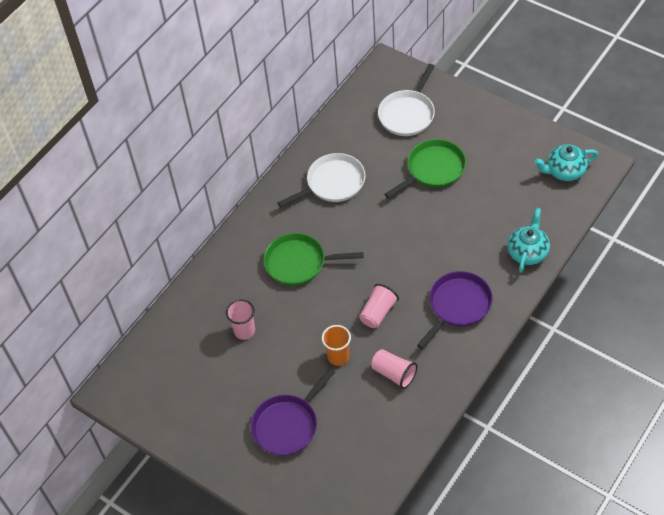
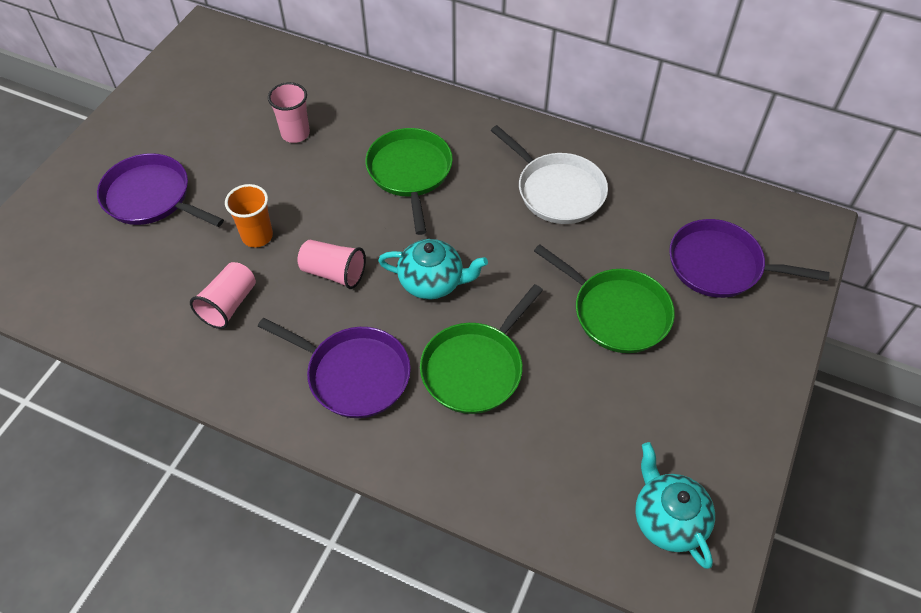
camera: 75 degrees right, 0 degrees up
(407, 114) = (720, 265): white pan -> purple pan
(462, 243) = (475, 368): none -> green pan
(527, 252) = (473, 470): turquoise teapot -> turquoise teapot (432, 282)

